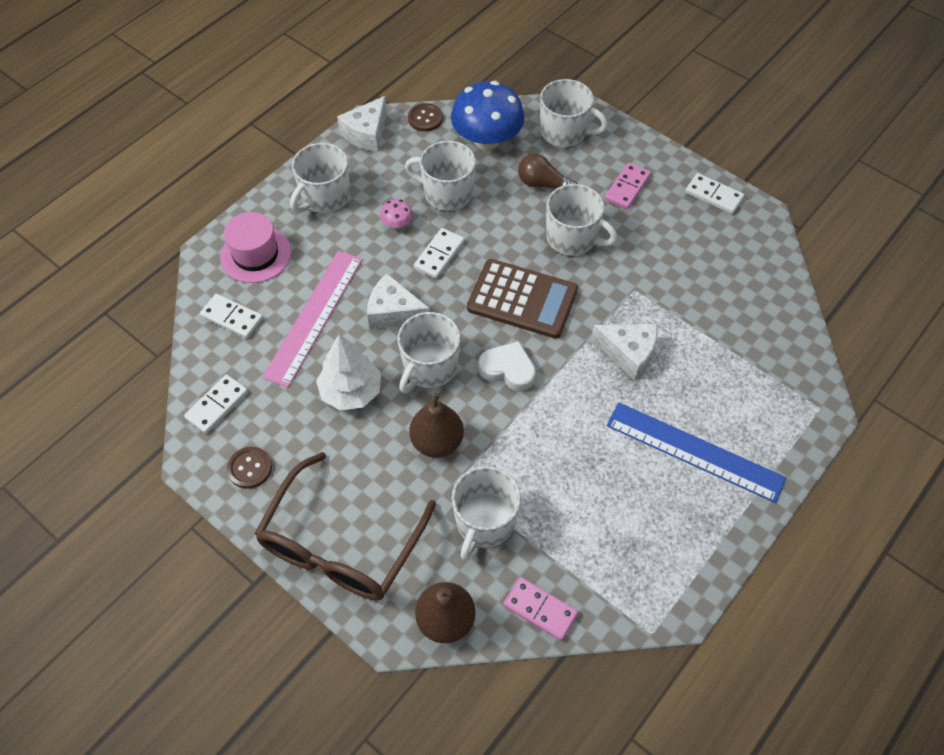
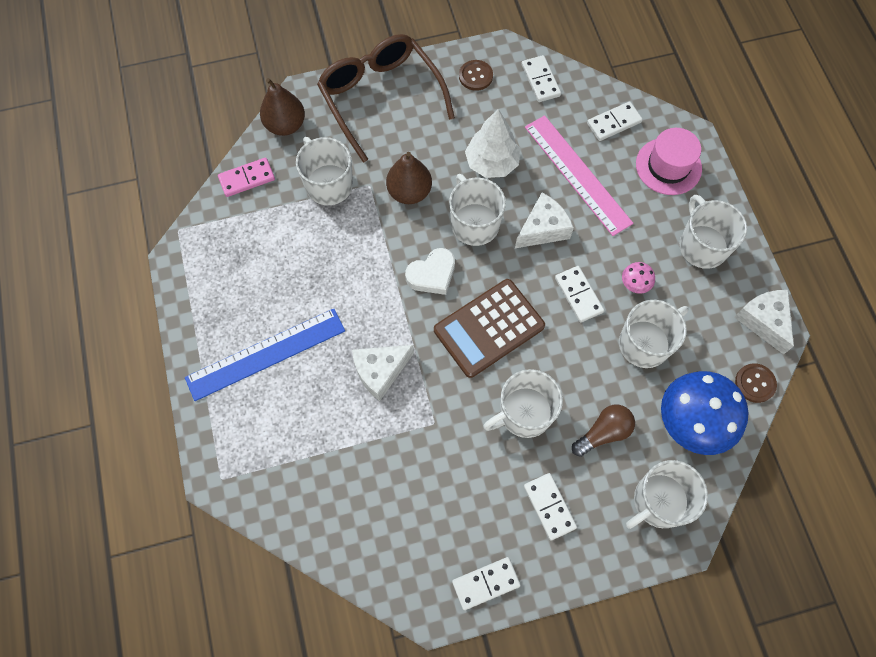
camera: 125 degrees right, 10 degrees up
(627, 188) = (549, 506): pink domino -> white domino

